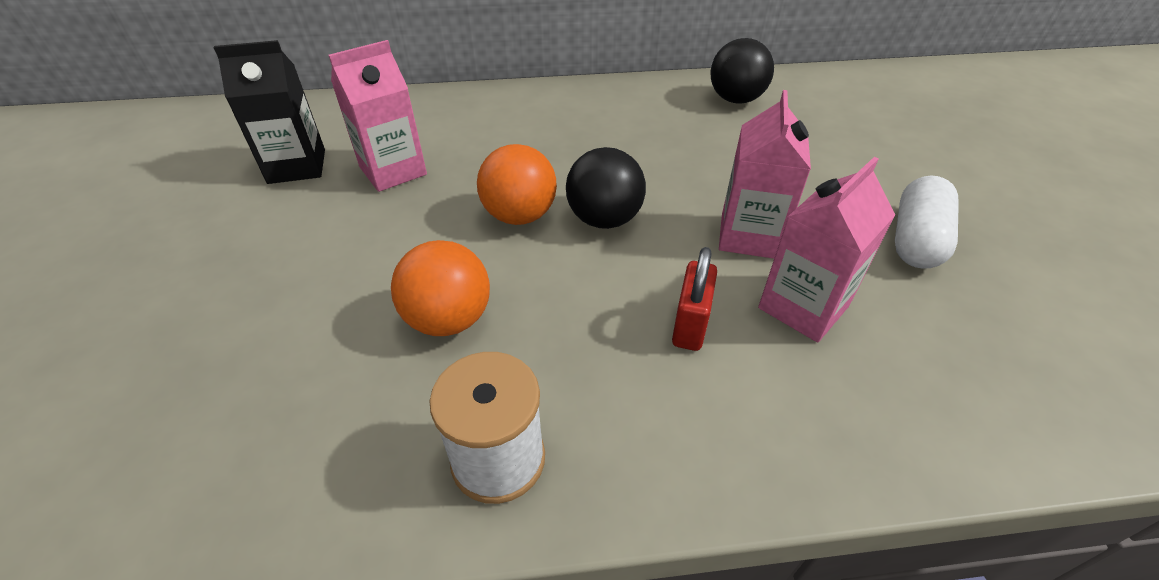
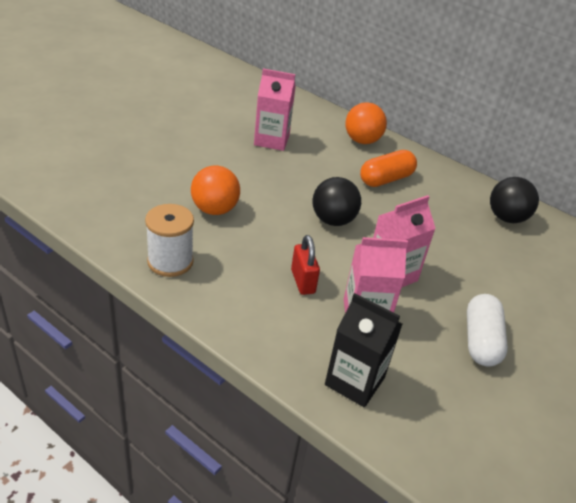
camera: 40 degrees right, 5 degrees down
(297, 166) = (236, 114): black carton -> black carton (354, 381)
(520, 216) = (298, 193): orange ball -> orange ball (362, 141)
(583, 133) = (386, 179): none -> orange capsule
(690, 325) = (303, 281): red padlock -> red padlock turned 75 degrees counterclockwise
(915, 240) = (480, 340): white capsule -> white capsule turned 60 degrees counterclockwise

